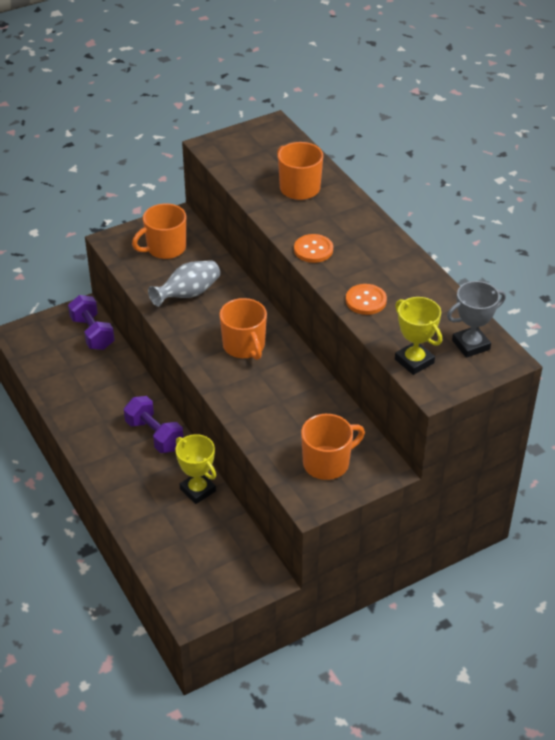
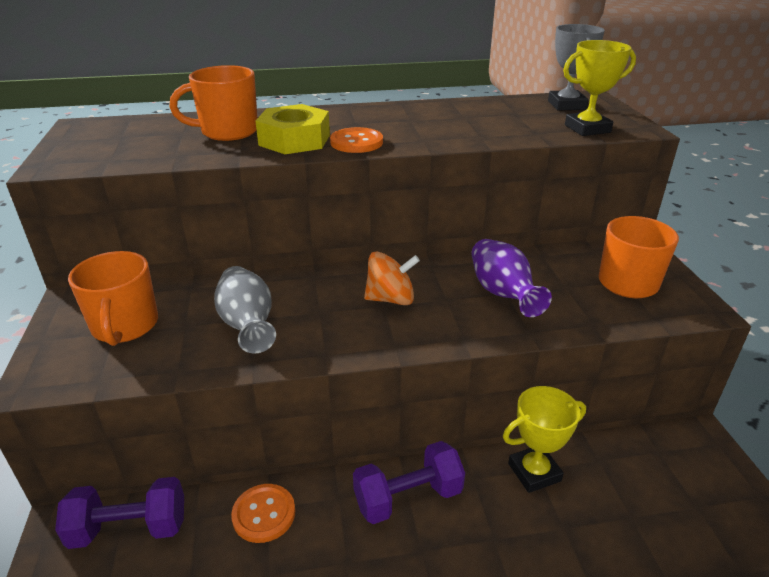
camera: 70 degrees left, 10 degrees down
(244, 346) = (391, 299): orange mug -> orange spinning top
(277, 398) = (502, 293): none -> purple vase
(301, 221) = (294, 140): none -> yellow nut
(366, 300) = (472, 133): orange button -> orange button (264, 514)

